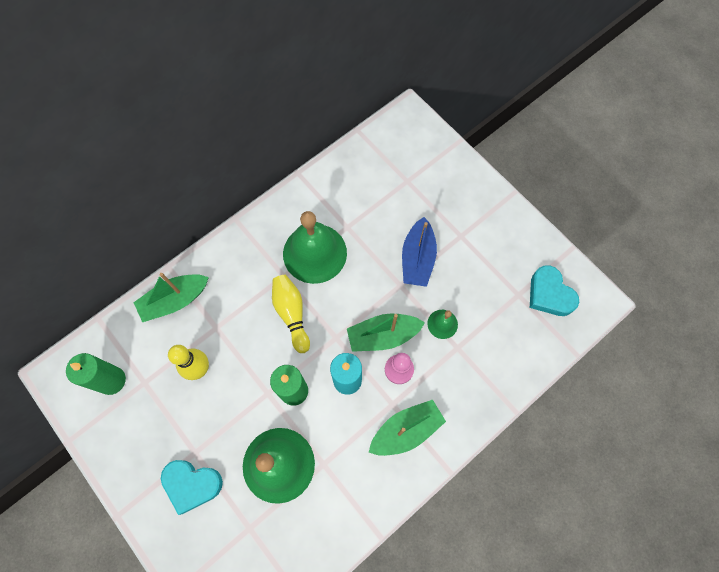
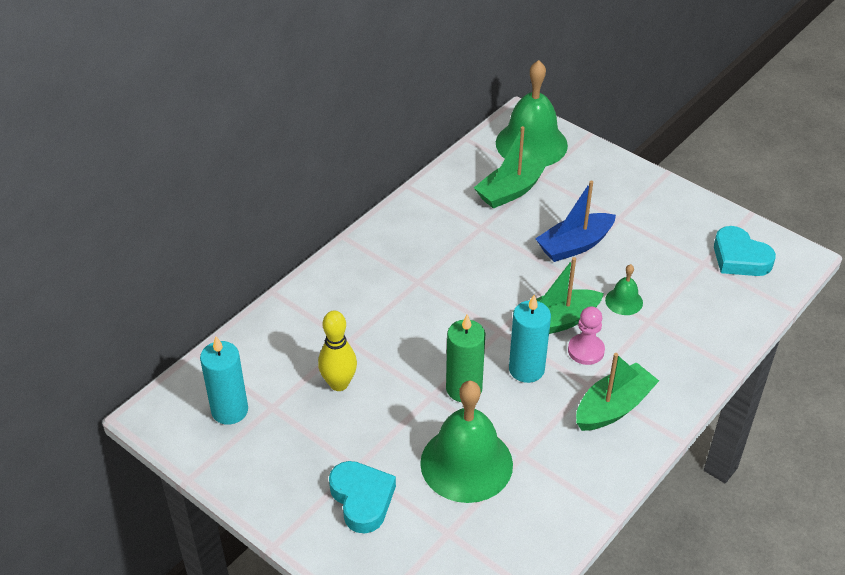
camera: 10 degrees left, 25 degrees down
(111, 380) = (229, 410): green candle -> turquoise candle
(175, 300) = (289, 322): green boat -> green boat (510, 191)
(192, 484) = (362, 499): turquoise heart -> turquoise heart turned 120 degrees counterclockwise
(292, 314) = (439, 316): yellow bowling pin -> none
(314, 253) = (449, 255): green bell -> green bell (531, 144)
(417, 259) = (574, 245): blue boat -> blue boat turned 60 degrees clockwise

